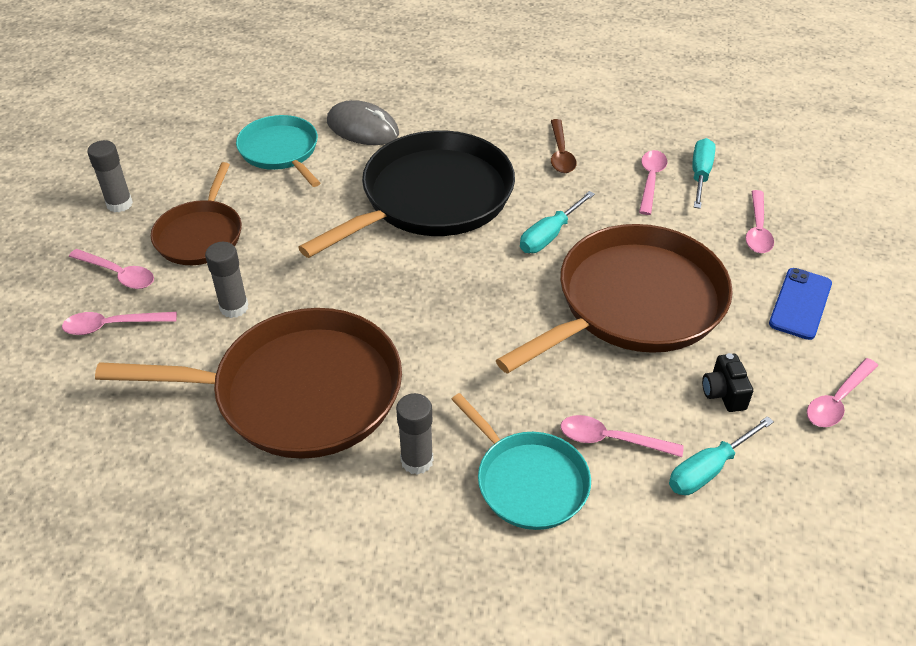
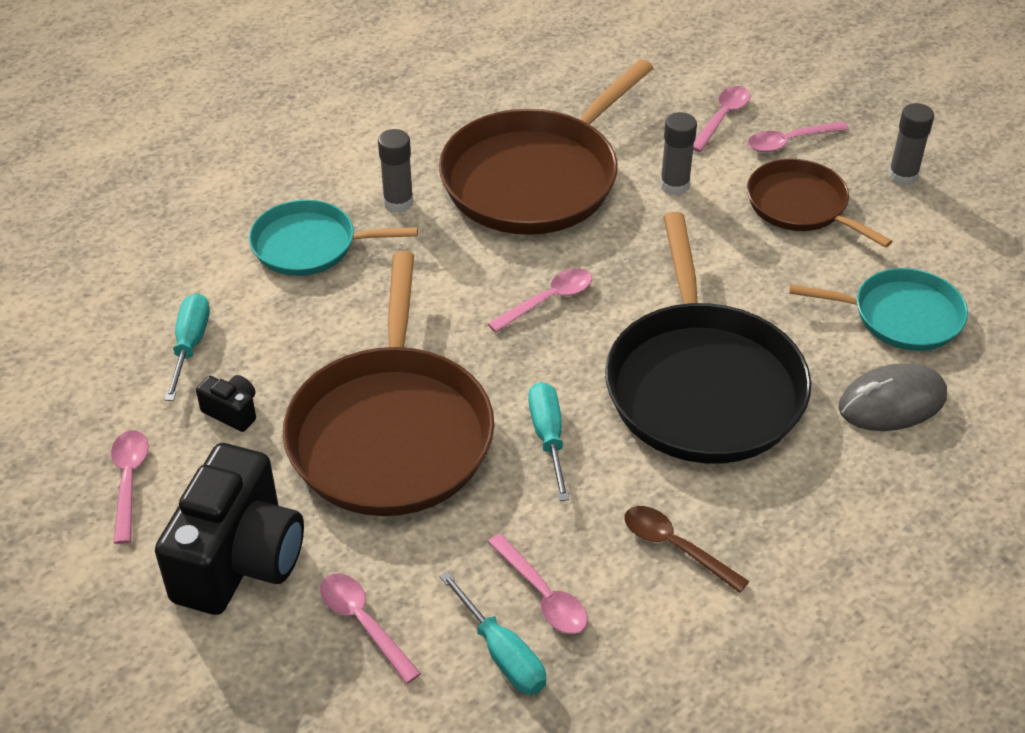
camera: 130 degrees right, 0 degrees up
(611, 440) = (283, 311): pink spoon -> pink spoon (548, 300)
(800, 304) = (240, 560): blue phone -> black camera

